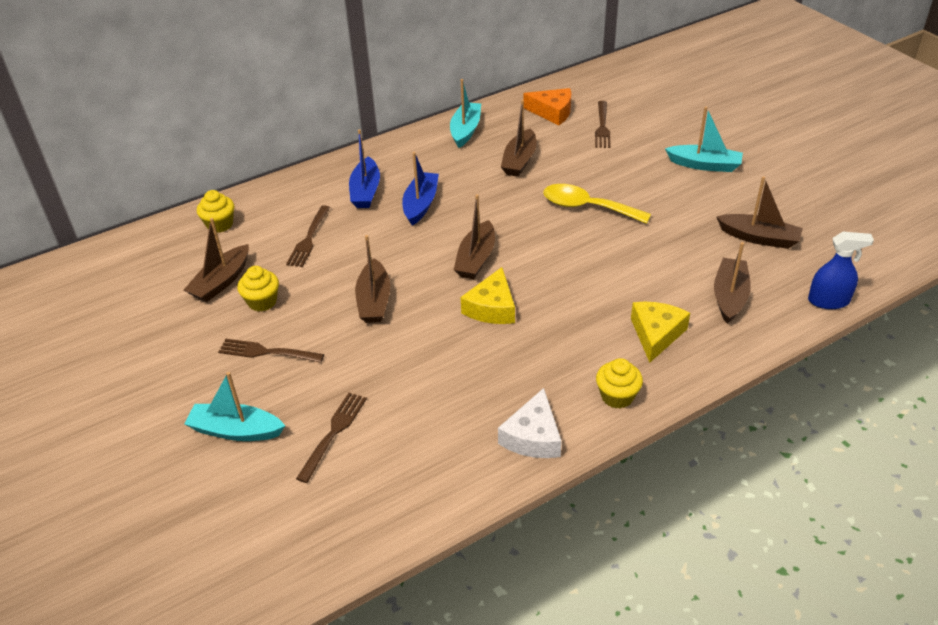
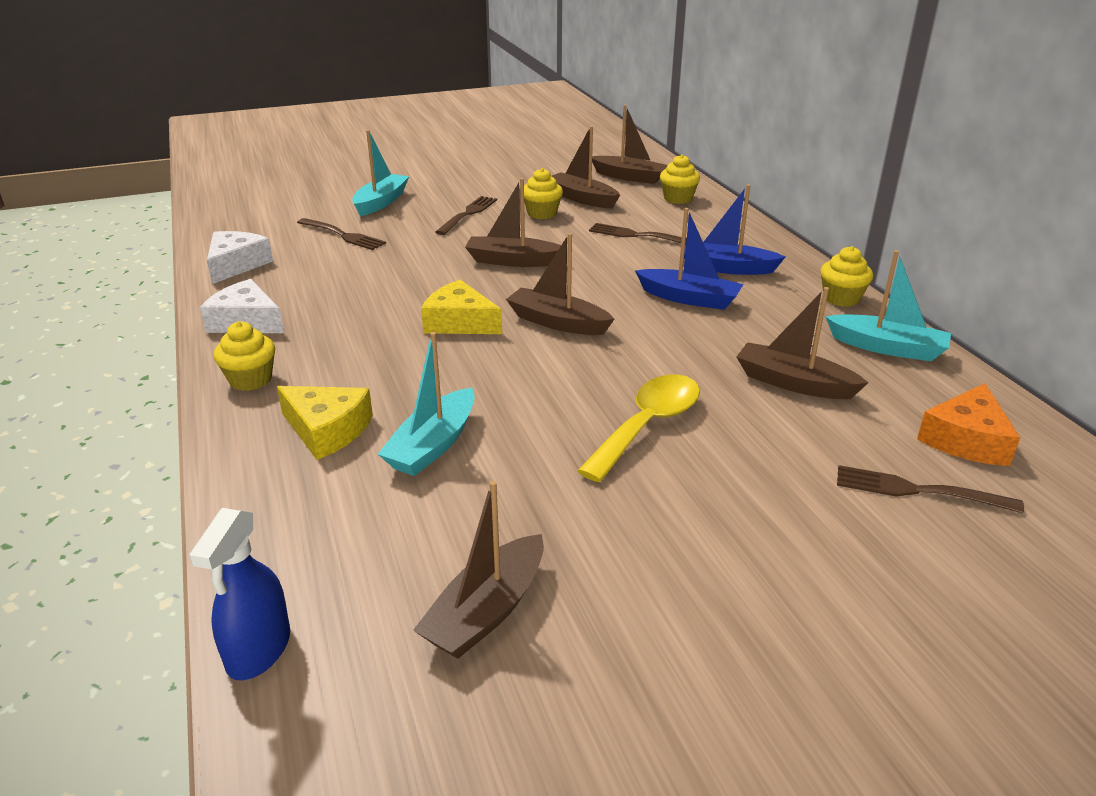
camera: 100 degrees right, 10 degrees down
(404, 145) = (841, 298): none -> yellow cupcake
(422, 494) = (236, 265): none -> white cheese
(704, 165) = (765, 605): turquoise boat -> turquoise boat (433, 445)
(729, 296) = (353, 522): brown boat -> brown boat (629, 177)

